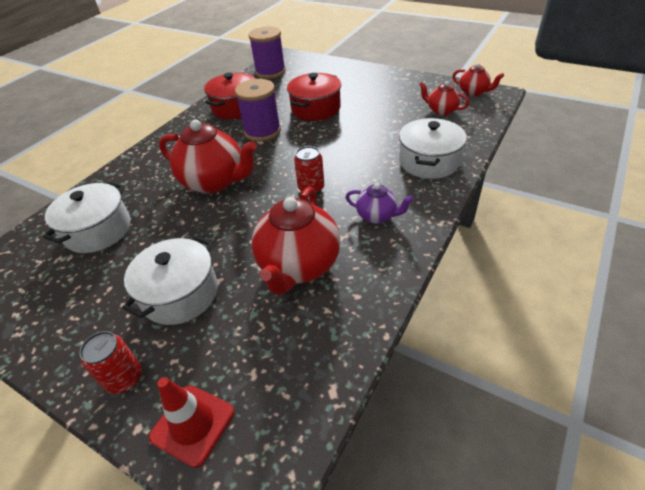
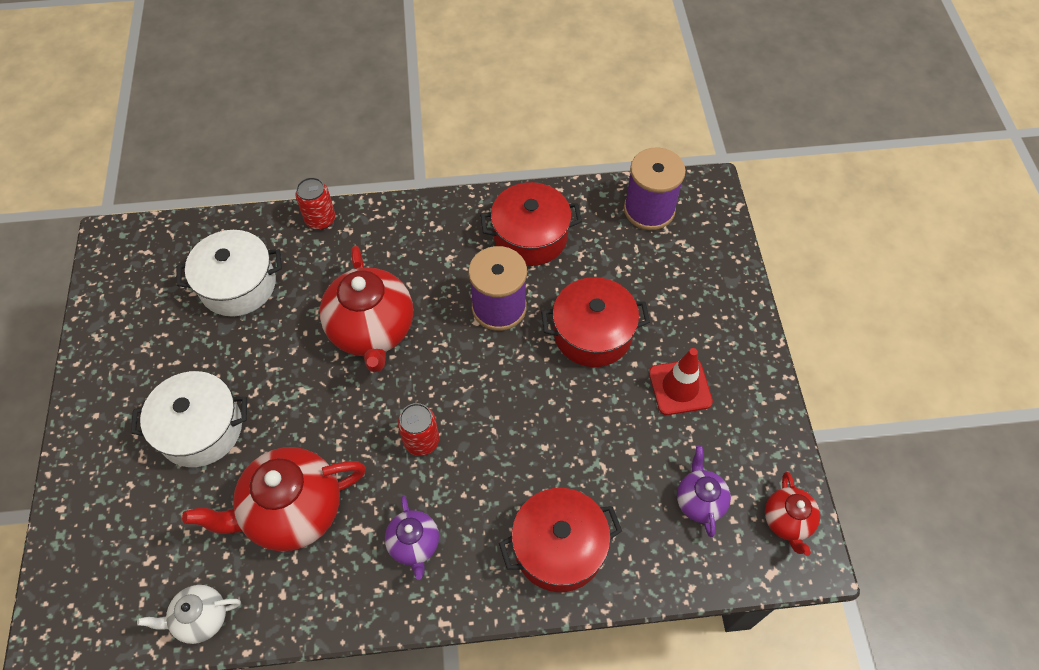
camera: 50 degrees right, 15 degrees up
(124, 378) = (96, 460): red can -> red can (320, 219)
(192, 424) = (82, 547): red traffic cone -> red traffic cone (680, 387)
(335, 355) = (201, 618): none -> white teapot
(429, 161) = (559, 547): white pot -> red pot
(441, 111) = (699, 501): red teapot -> purple teapot

